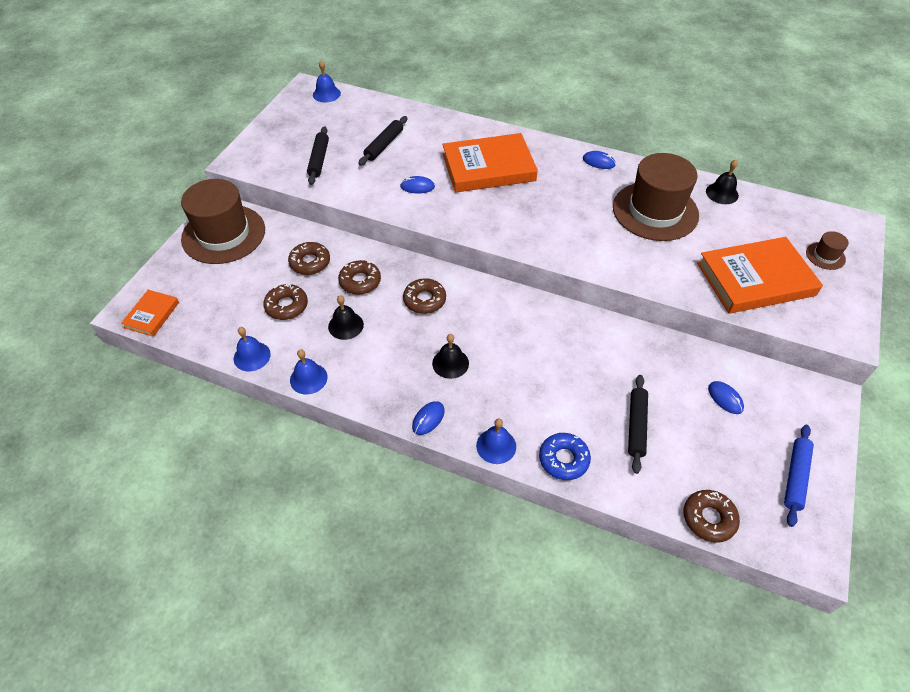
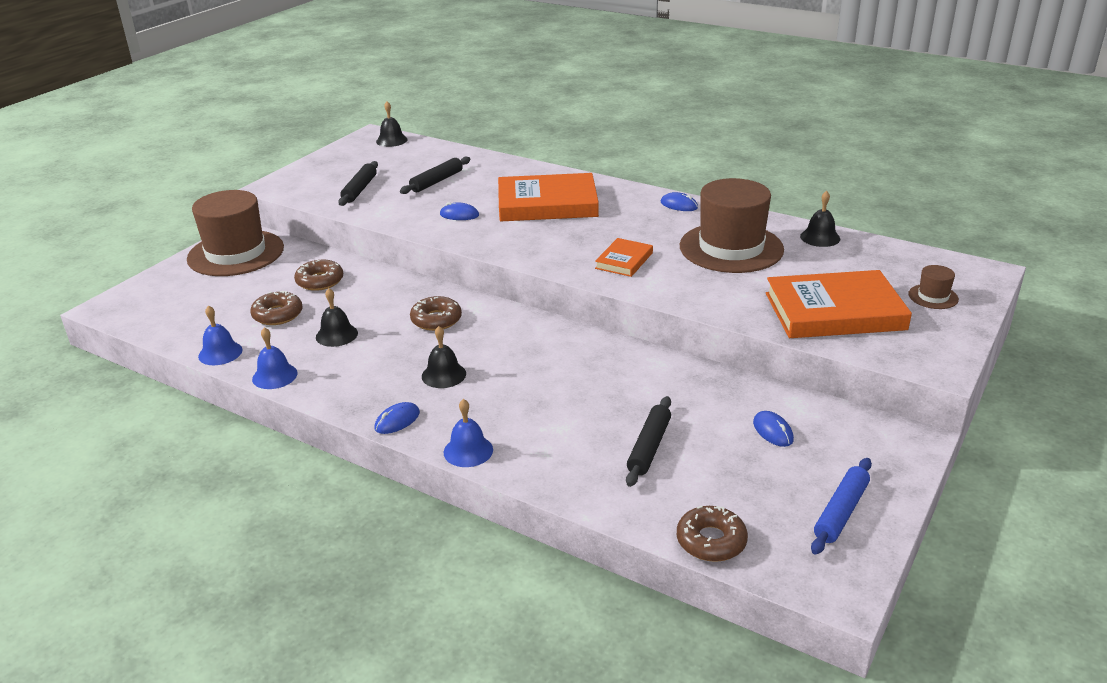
camera: 10 degrees right, 20 degrees down
(152, 315) = (128, 312): orange book -> orange book (624, 260)
(326, 94) = (391, 140): blue bell -> black bell
(360, 281) = (369, 300): brown donut -> none
(563, 459) = (546, 470): blue donut -> none

